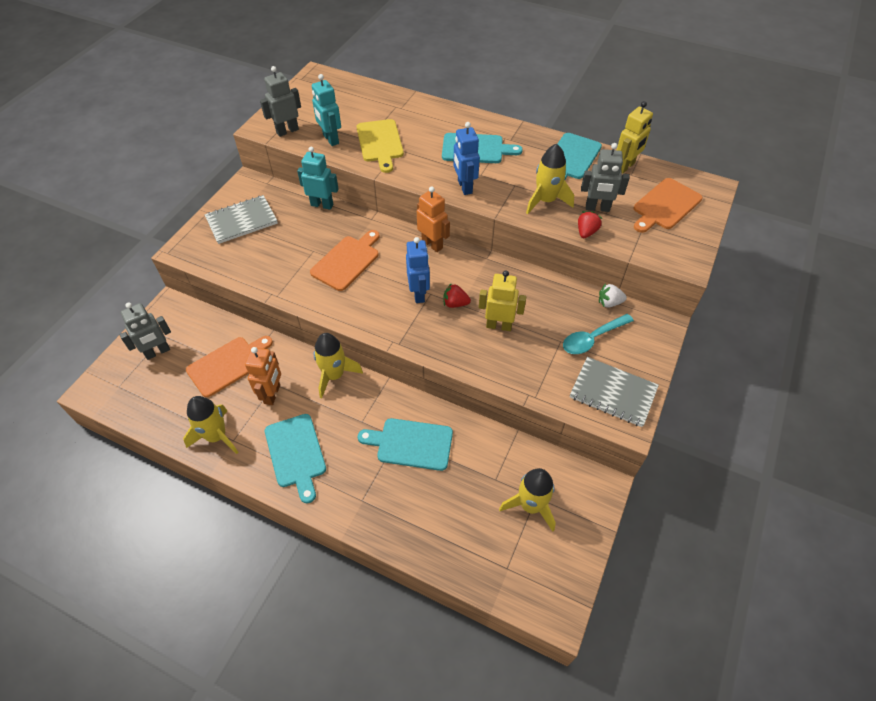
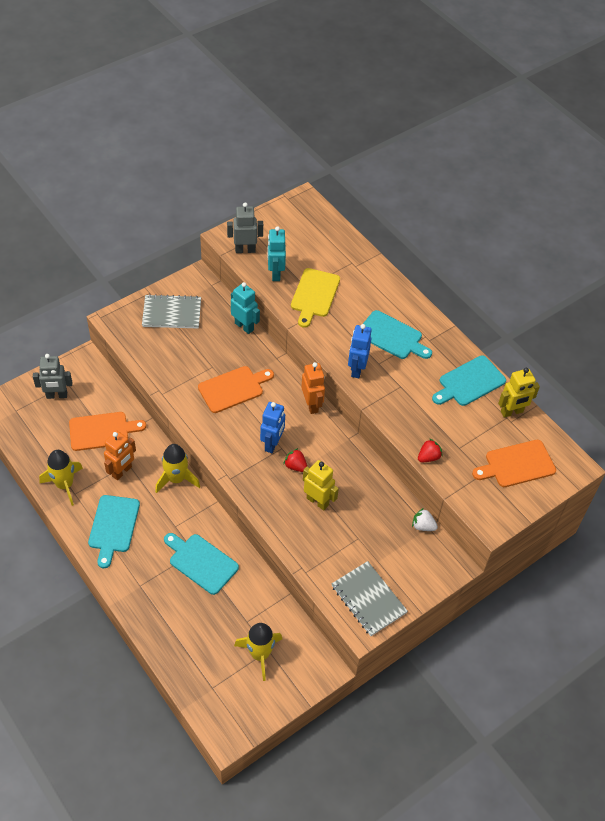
camera: 25 degrees right, 0 degrees up
(546, 201) = (416, 413): yellow rocket -> none
(592, 338) = (385, 549): turquoise spoon -> none
(597, 208) = (455, 440): grey robot -> none

